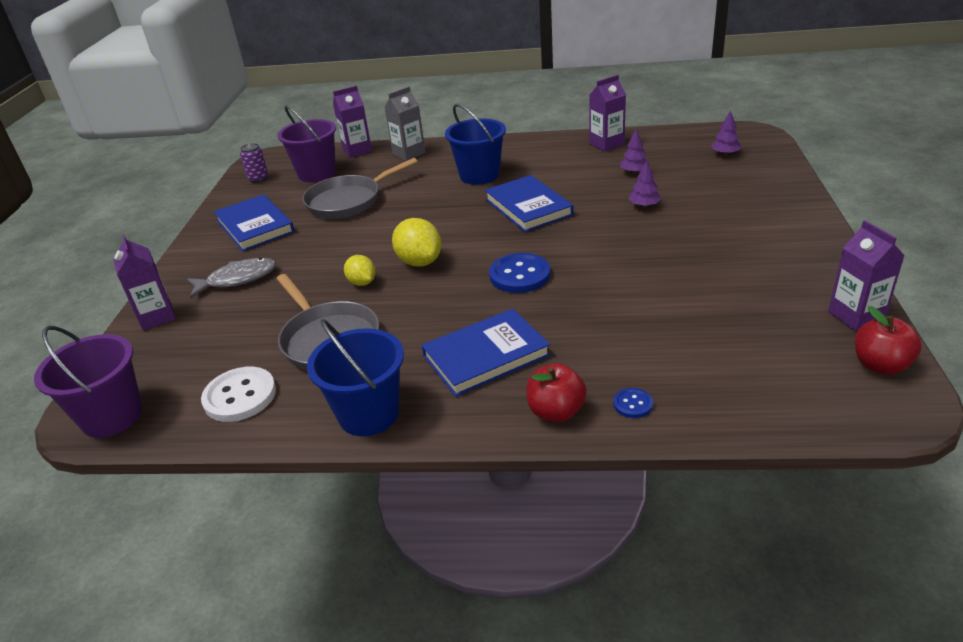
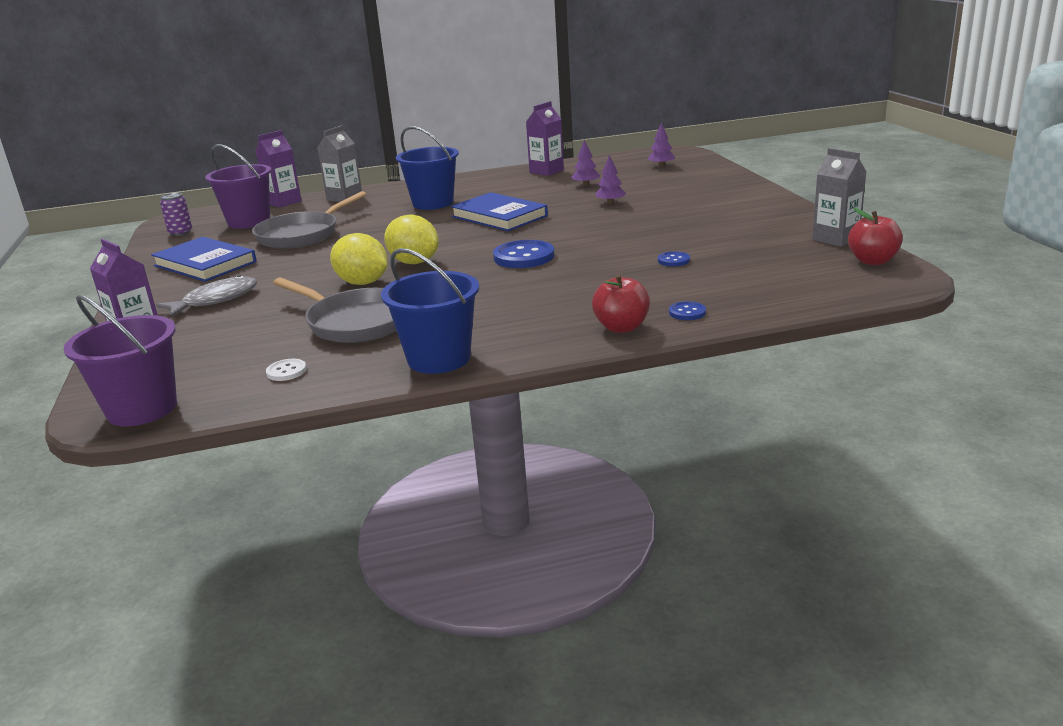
camera: 20 degrees left, 10 degrees down
(240, 396) = (286, 371): white button -> white button, size x0.50
(362, 283) = (362, 283): yellow lemon -> yellow lemon, size x1.60
(486, 356) = (529, 307): blue book -> none
(661, 314) = (673, 260): none -> blue button
(856, 316) = (835, 239): purple carton -> grey carton

